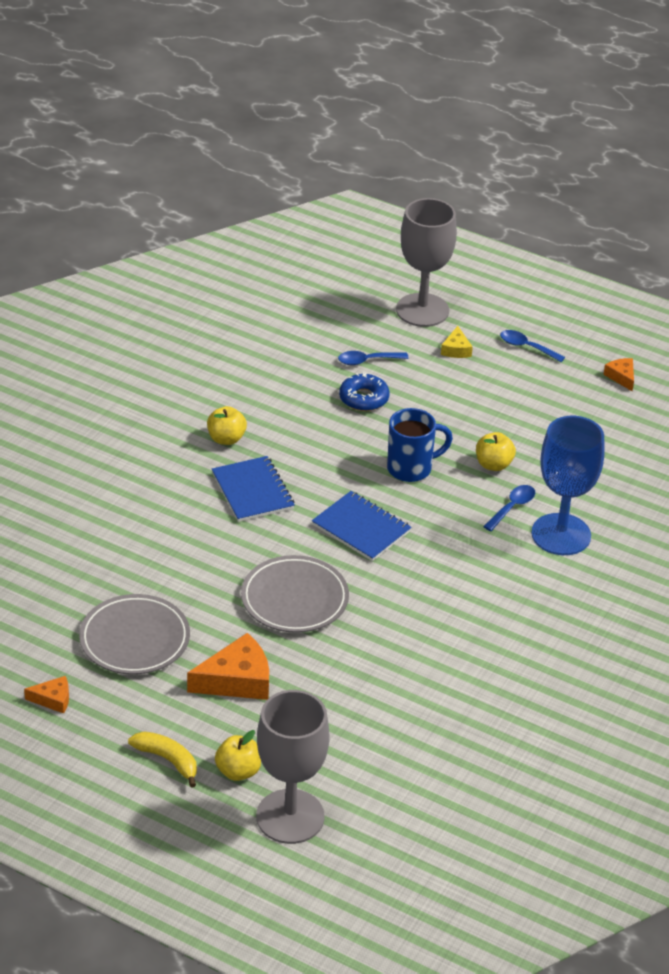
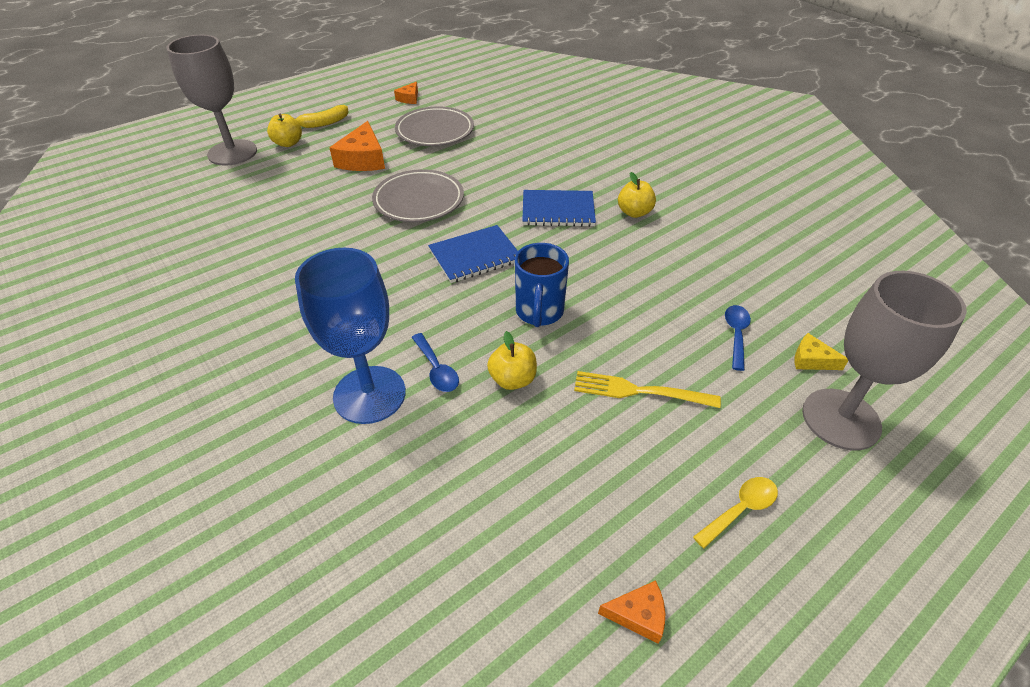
camera: 115 degrees right, 5 degrees up
(364, 398) = (667, 312): blue donut -> none
(456, 349) = (746, 424): yellow cheese -> yellow cheese (811, 360)
(460, 401) = (639, 391): none -> yellow fork
(526, 347) = (740, 509): blue spoon -> yellow spoon

